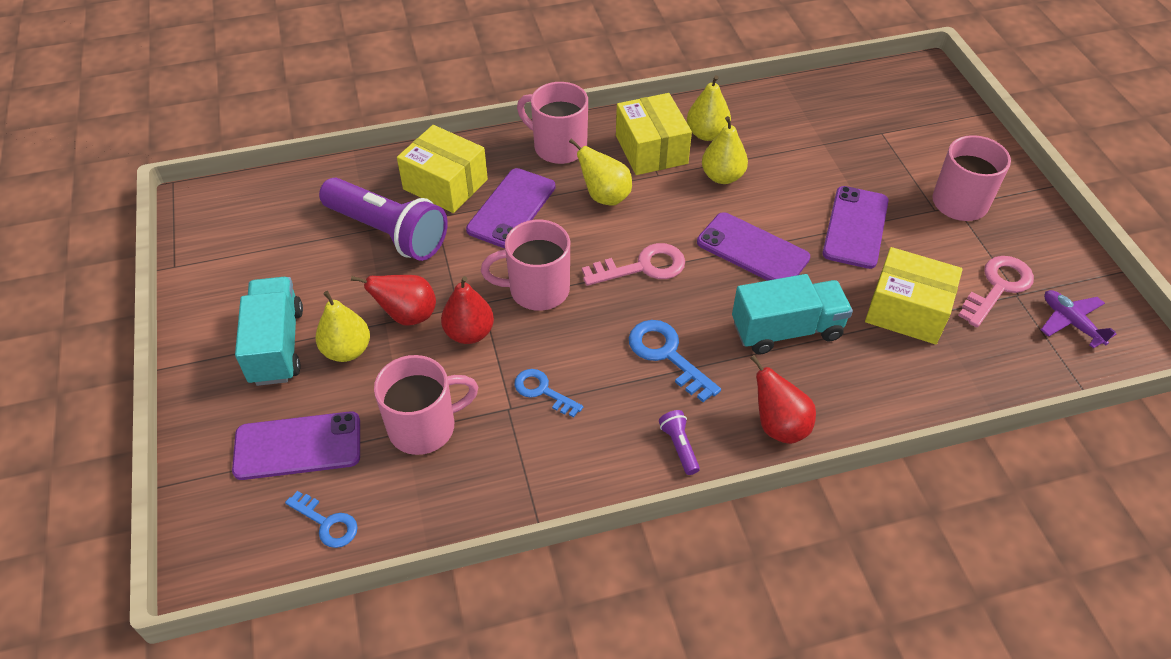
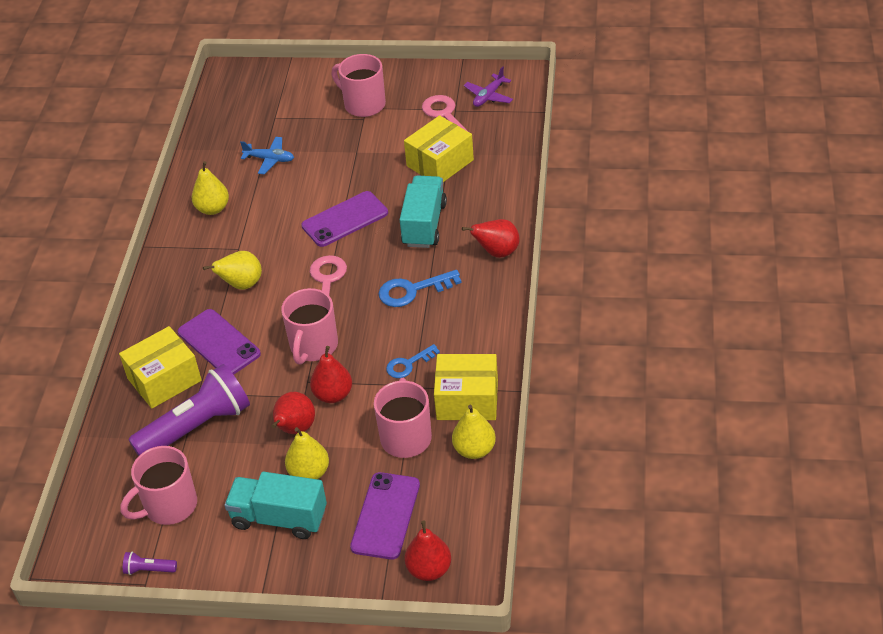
camera: 65 degrees left, 5 degrees down
(223, 519) = (429, 569): none -> red pear
(327, 523) = (461, 507): blue key -> none
(558, 147) = (168, 299): pink mug -> pink mug (169, 506)
(651, 149) = (208, 244): yellow box -> yellow box (467, 399)
(679, 446) = (489, 305): purple flashlight -> purple flashlight (149, 569)
(722, 176) = (263, 213): yellow pear -> yellow pear (474, 450)
(810, 152) = (269, 159): none -> blue plane
(855, 227) = (355, 162): purple phone -> none
(1071, 322) = (489, 96): purple plane -> purple plane turned 45 degrees counterclockwise

